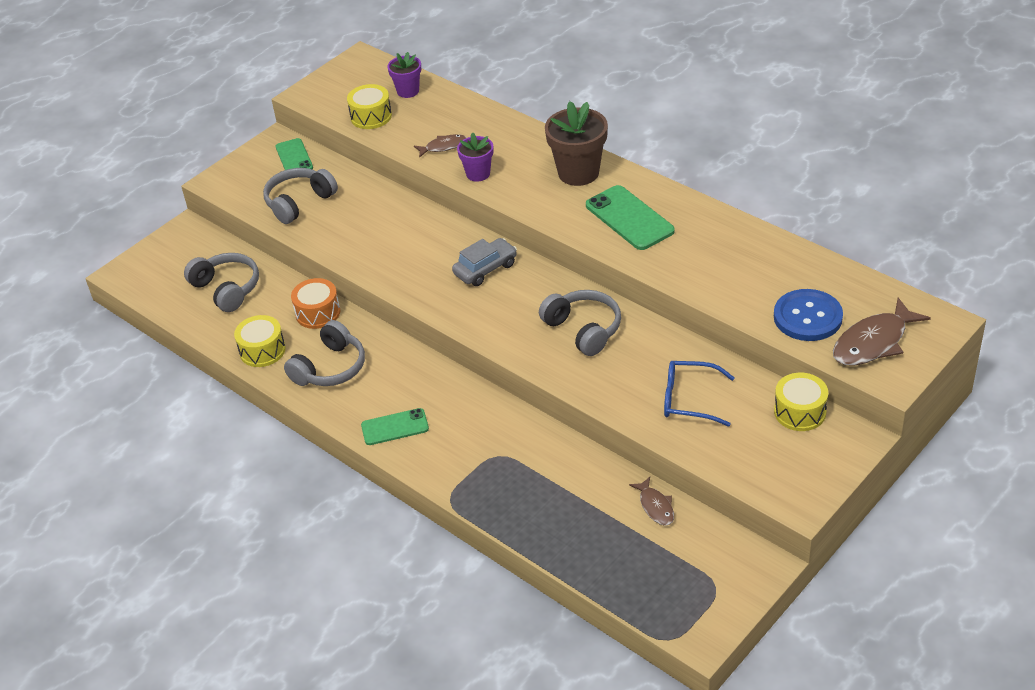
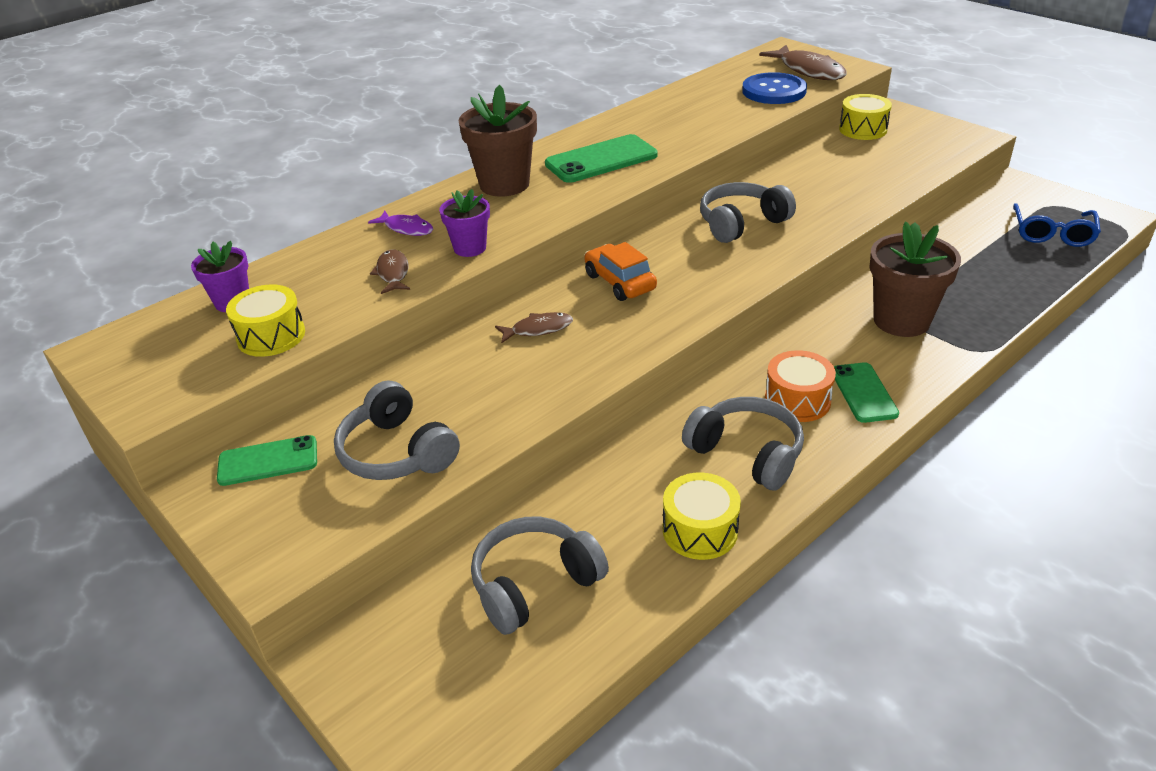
camera: 85 degrees left, 5 degrees down
(318, 313) = (624, 468): orange drum -> orange drum (797, 400)
(485, 269) = (620, 282): grey car -> orange car
(490, 453) = (901, 320): none -> brown flower pot
(504, 139) = (406, 228): none -> purple fish
(655, 506) = (960, 228): brown fish -> brown fish (538, 329)
(690, 400) = (850, 174): blue glasses -> blue glasses (1052, 233)

